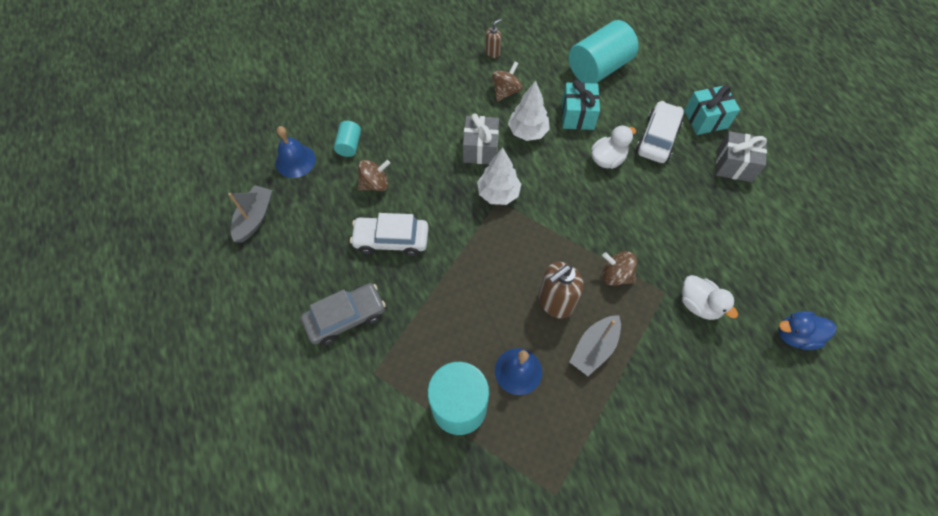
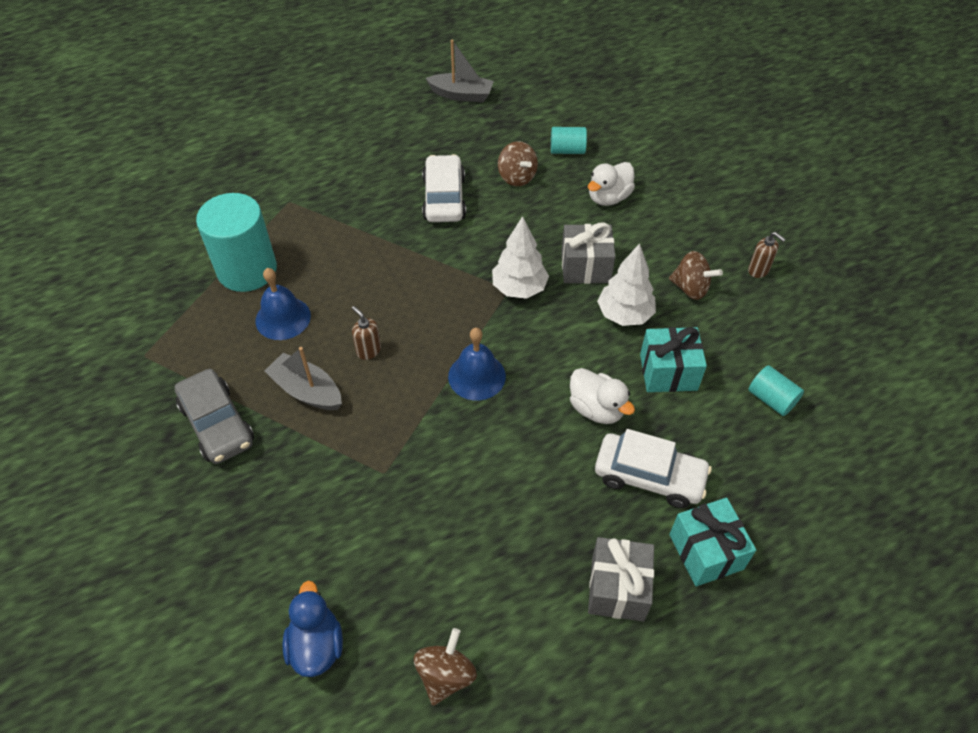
camera: 85 degrees right, 10 degrees down
(295, 161) = (537, 112): blue bell -> blue bell (477, 376)
(346, 317) = (350, 174): grey car -> grey car (217, 424)
(555, 302) = (368, 350): brown soap dispenser -> brown soap dispenser, size x0.53
(598, 68) = (771, 399): turquoise cylinder -> turquoise cylinder, size x0.49
(616, 275) = (408, 415): brown spinning top -> brown spinning top (445, 675)
(698, 304) = (366, 514): white duck -> white duck (608, 198)

